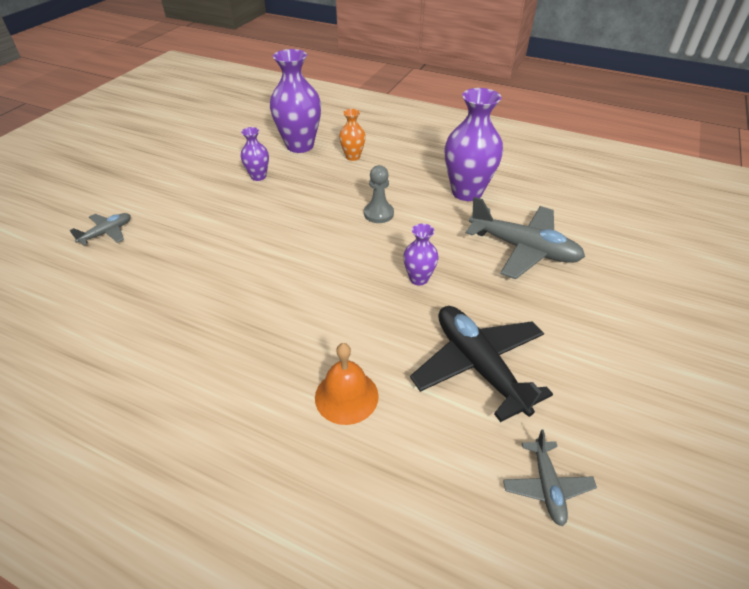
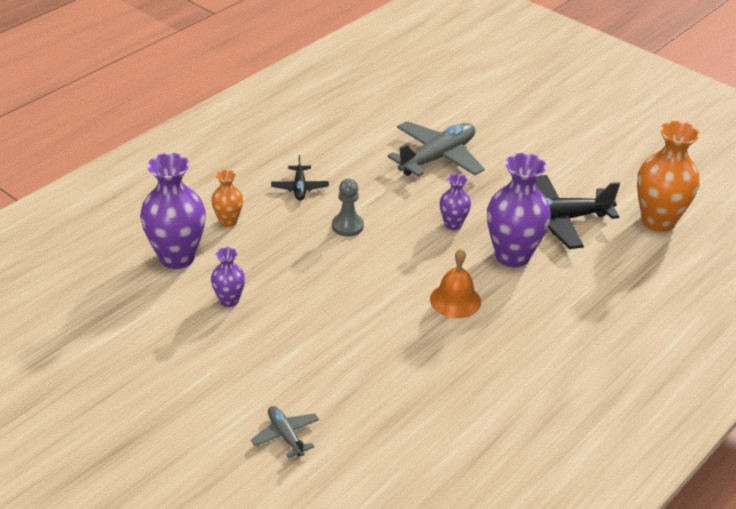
camera: 75 degrees left, 5 degrees down
(346, 396) = (569, 291): orange bell -> orange bell (455, 300)
(416, 179) = (299, 188): none -> black plane
(467, 192) = (339, 163): purple vase -> purple vase (512, 256)
(546, 486) = (658, 221): grey plane -> orange vase

